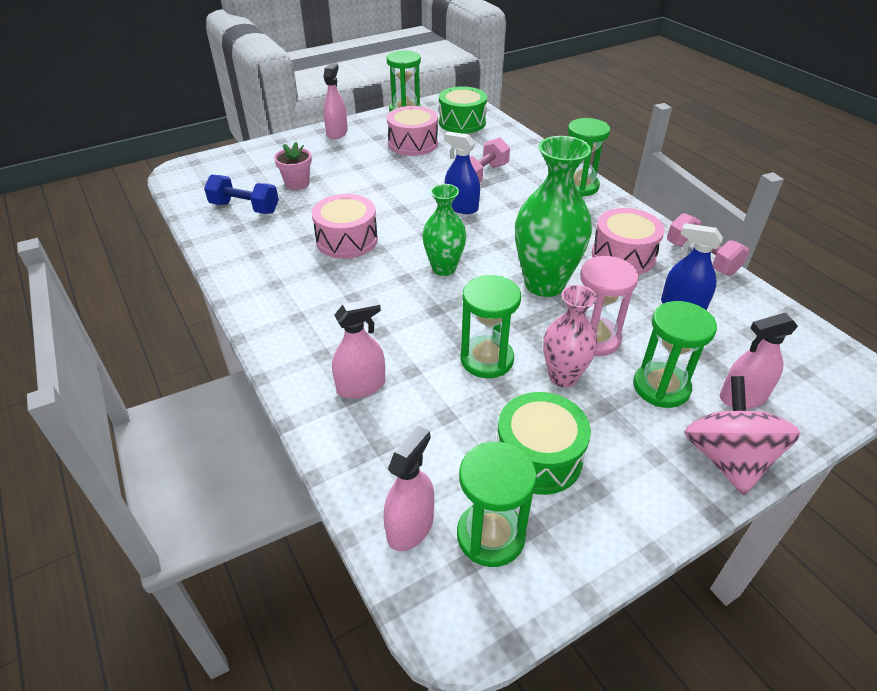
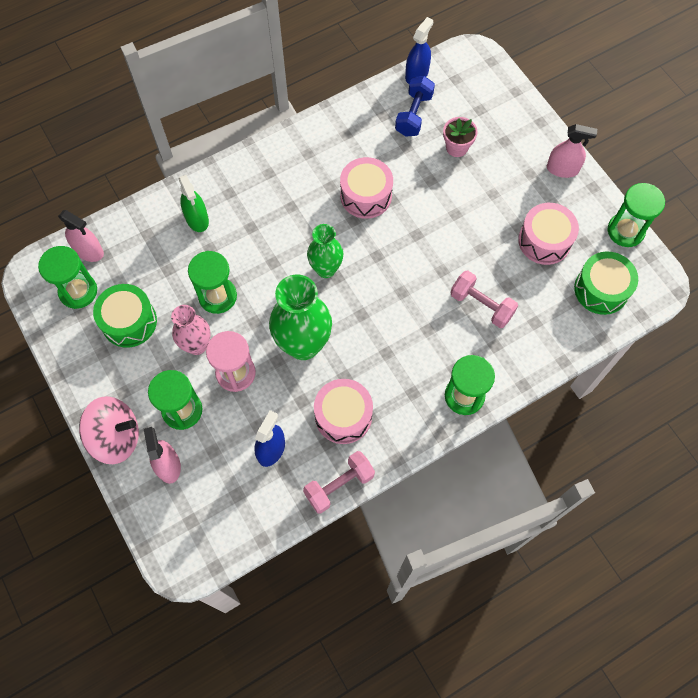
camera: 90 degrees right, 25 degrees up
(361, 386) = (197, 219): pink spray bottle -> green spray bottle
(461, 207) = (420, 284): blue spray bottle -> blue spray bottle (416, 74)

